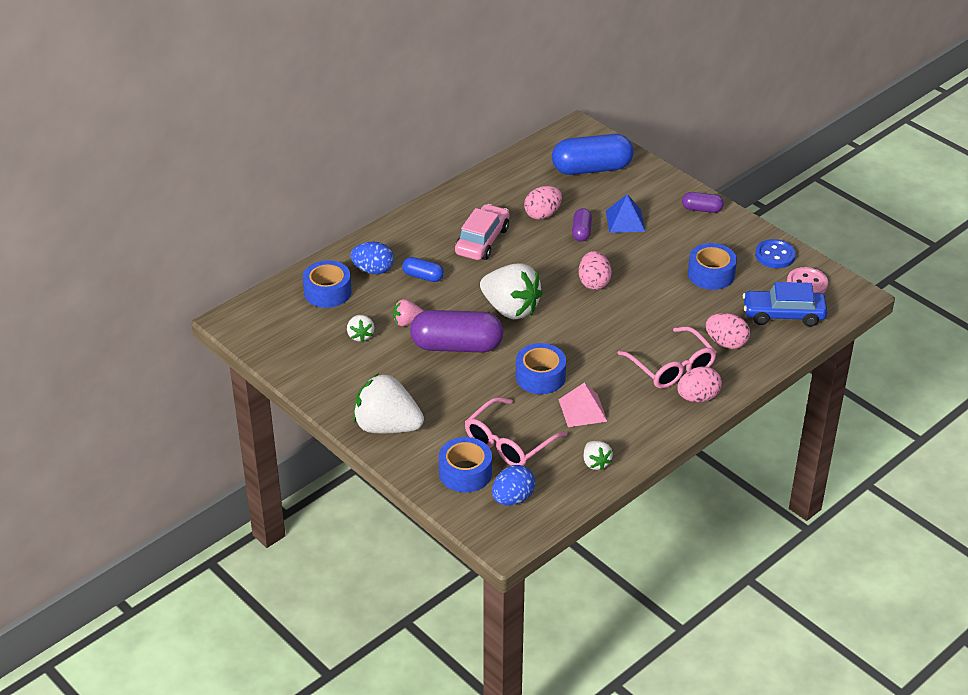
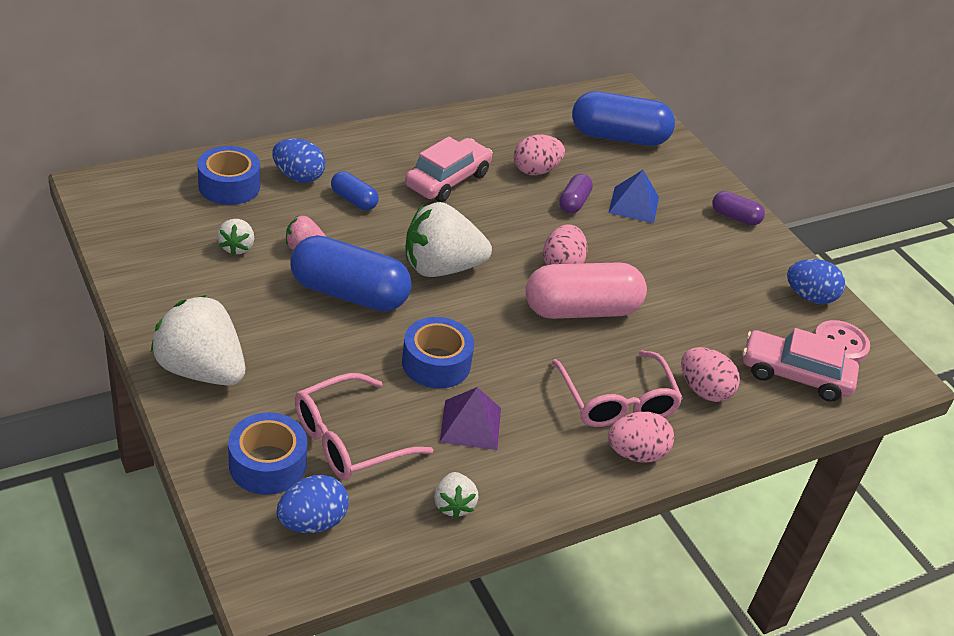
camera: 10 degrees right, 0 degrees up
(456, 346) = (349, 294): purple capsule -> blue capsule
(510, 309) = (441, 268): white strawberry -> white strawberry turned 120 degrees clockwise
(582, 410) = (470, 424): pink pyramid -> purple pyramid
(621, 311) = (581, 310): none -> pink capsule
(711, 274) = (717, 297): blue tape -> none
(775, 255) = (809, 297): blue button -> blue egg
(783, 314) = (795, 375): blue car -> pink car

